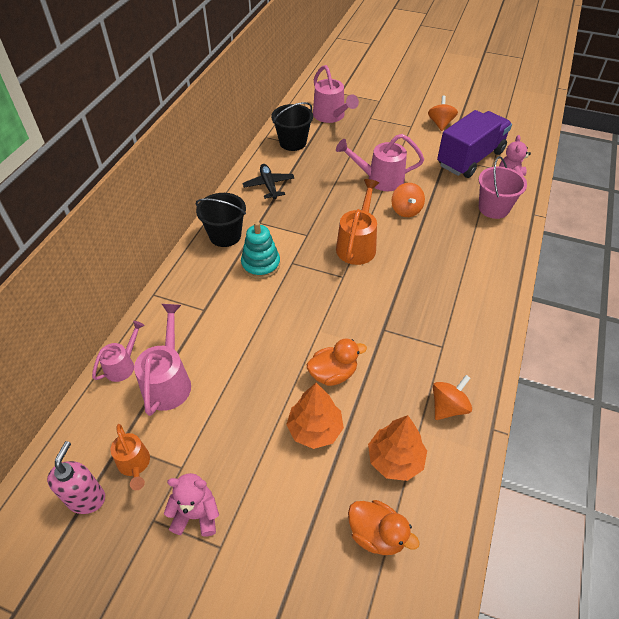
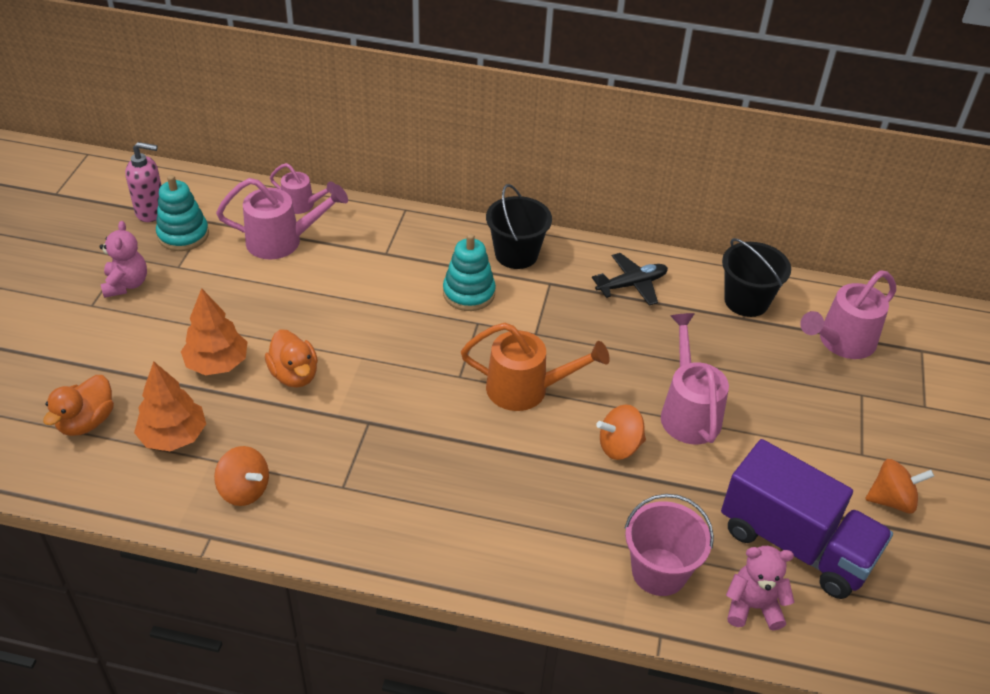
camera: 80 degrees right, 5 degrees down
(135, 465) = (183, 235): orange watering can -> turquoise stacking toy

